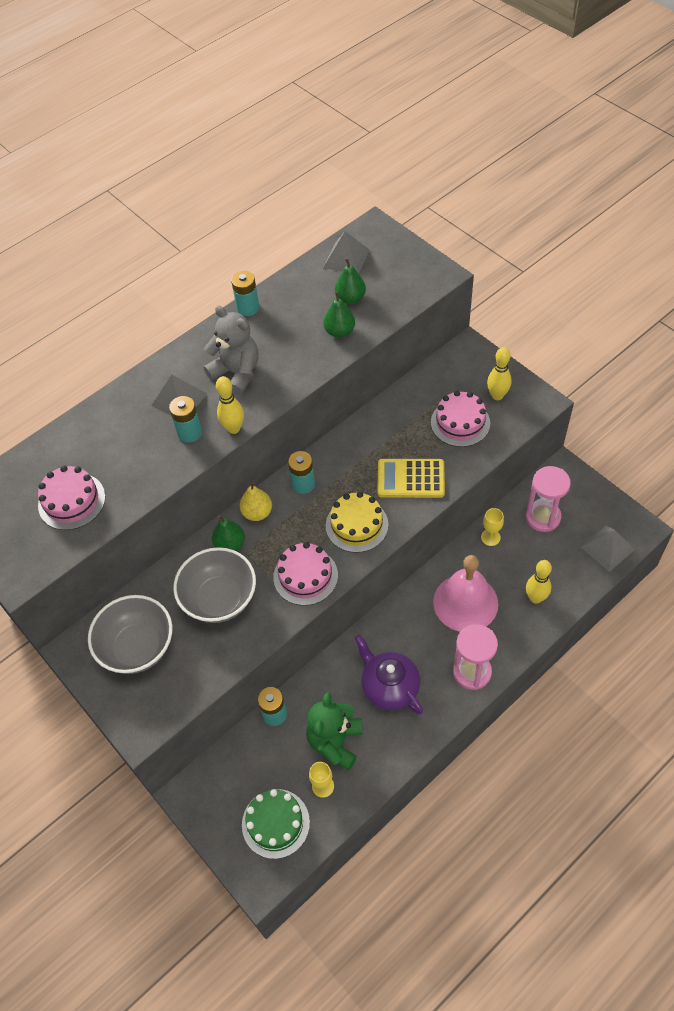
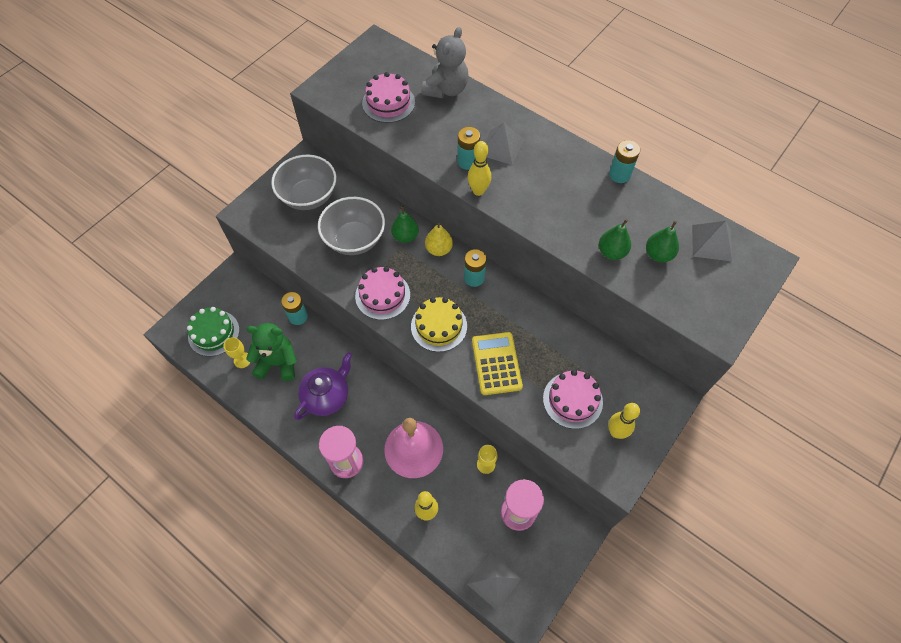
camera: 75 degrees right, 5 degrees up
(237, 373) = (540, 181): grey teddy bear -> grey teddy bear (446, 89)

